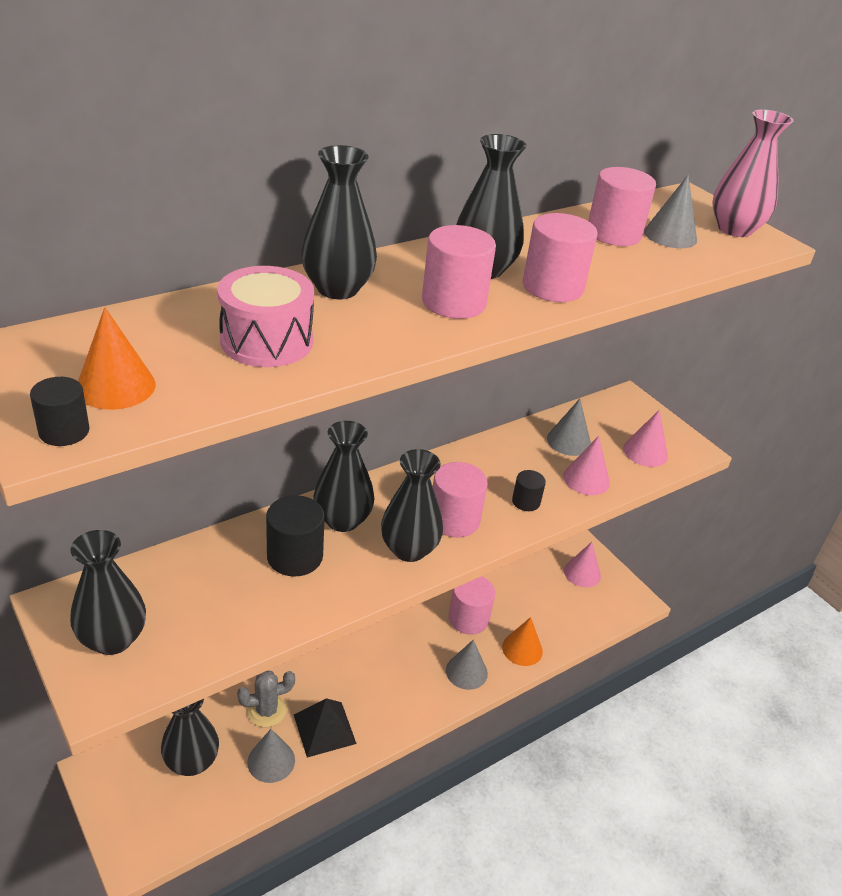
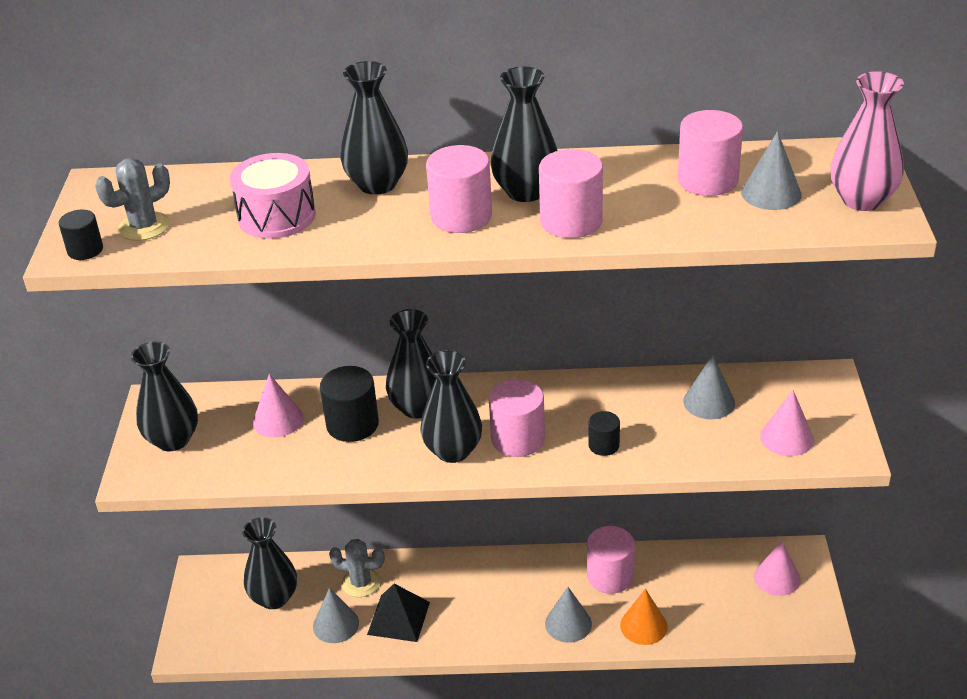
camera: 40 degrees right, 0 degrees up
(116, 386) = (144, 227): orange cone -> grey cactus
(586, 479) = (689, 444): pink cone -> pink cone (278, 420)

